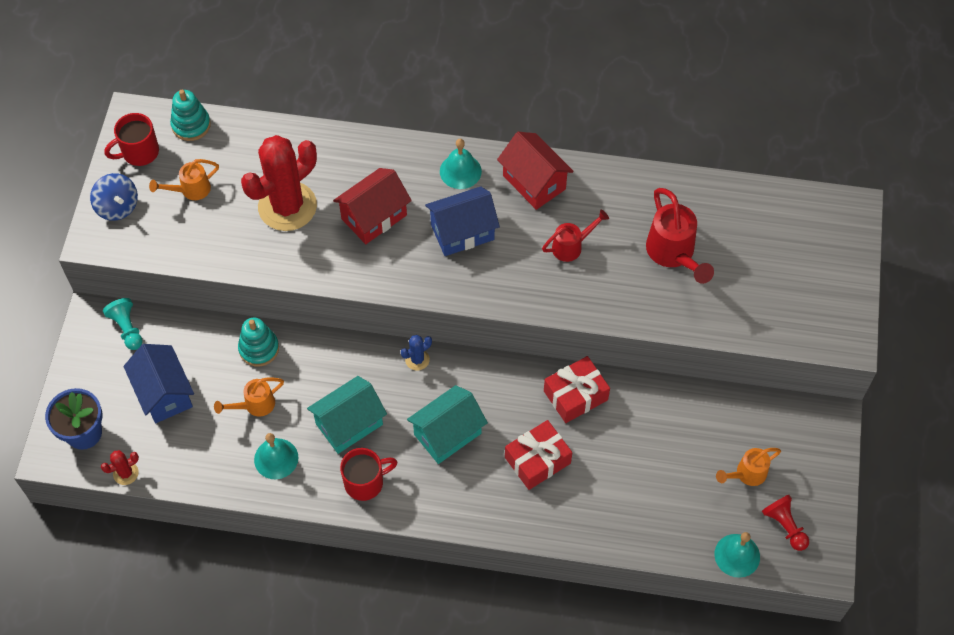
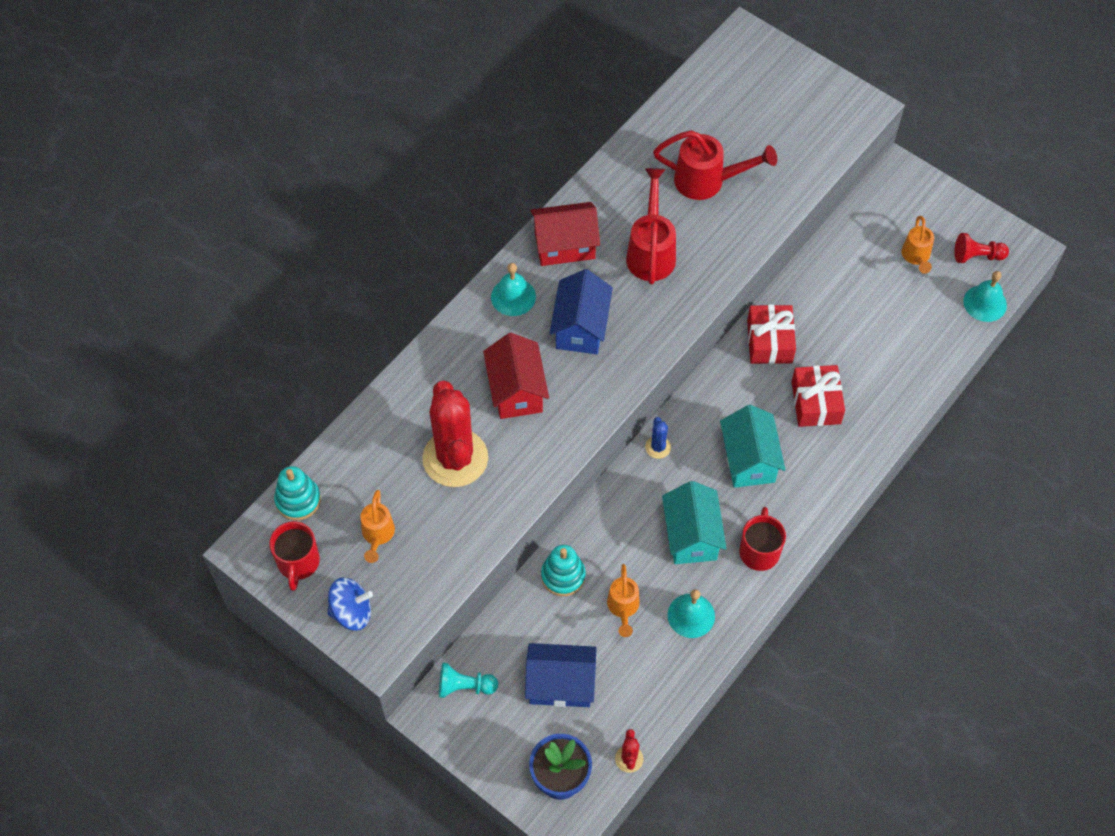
camera: 60 degrees left, 0 degrees up
(572, 246) = (651, 251): red watering can -> red watering can, size x1.64

